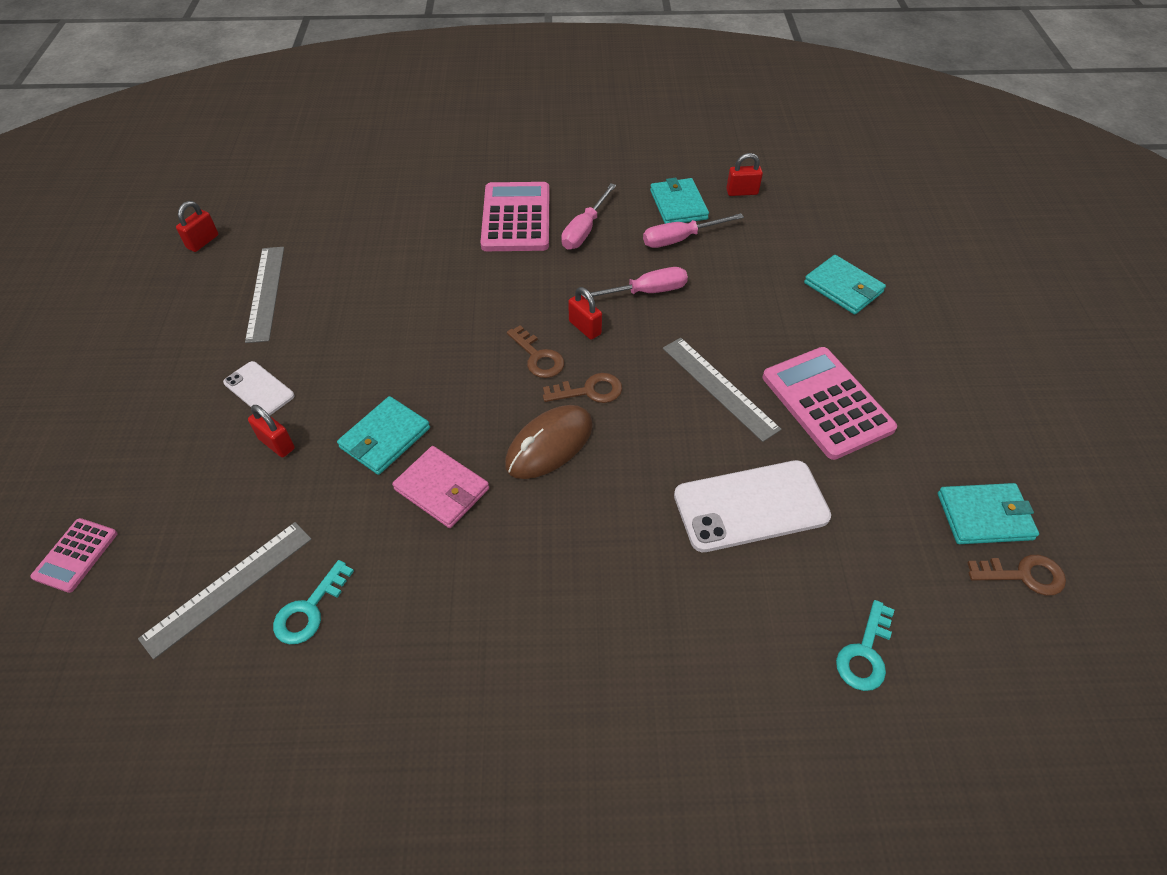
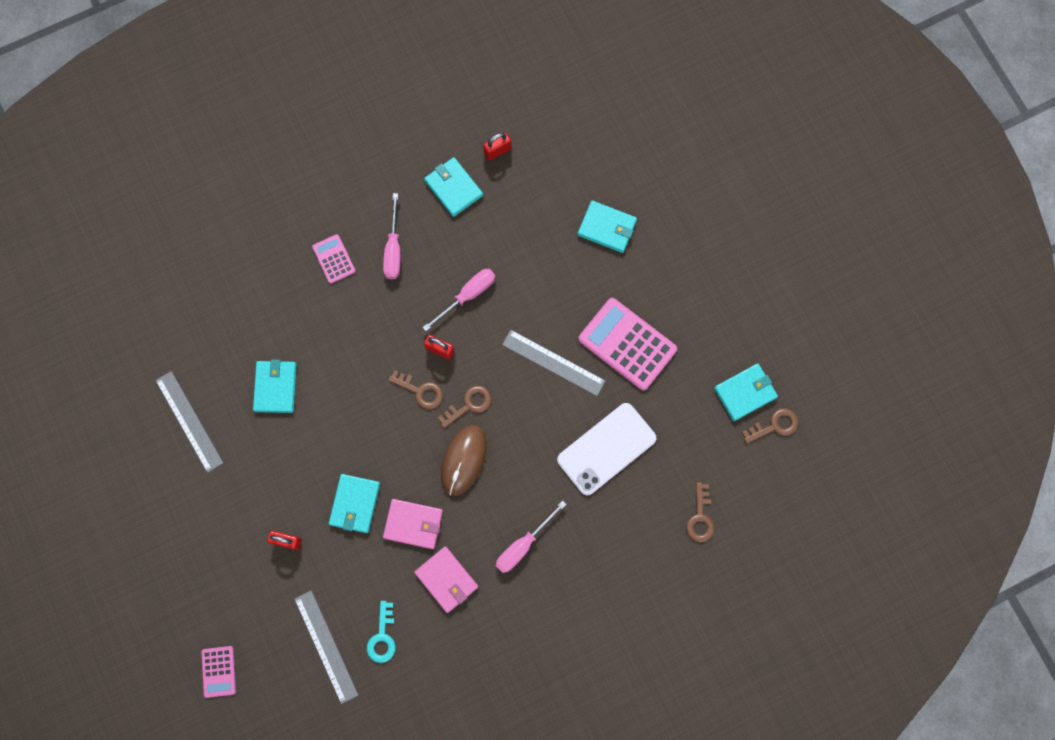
camera: 25 degrees left, 25 degrees up
(203, 242) = (103, 394): red padlock -> none
(228, 587) = (326, 646): grey ruler -> grey ruler turned 45 degrees counterclockwise
(259, 389) = (245, 505): white phone -> none
(378, 296) = (275, 387): none -> turquoise wallet
(444, 574) = (446, 579): none -> pink wallet
(516, 218) = (334, 259): pink calculator -> pink calculator, size x0.52
(680, 239) = (470, 227): pink screwdriver -> pink screwdriver (523, 545)
(865, 653) = (700, 518): turquoise key -> brown key

